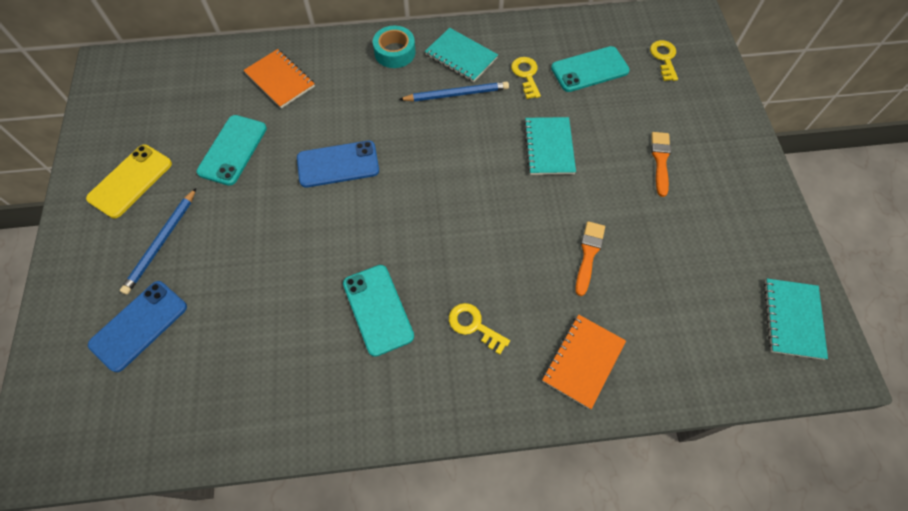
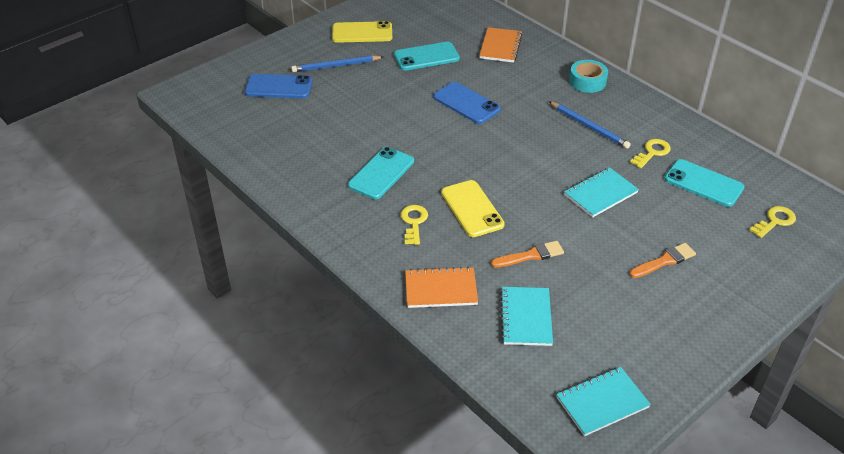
camera: 55 degrees right, 20 degrees down
(461, 56) = (625, 113): turquoise notebook -> turquoise notebook (526, 317)
(493, 261) = (472, 209): none -> yellow phone

